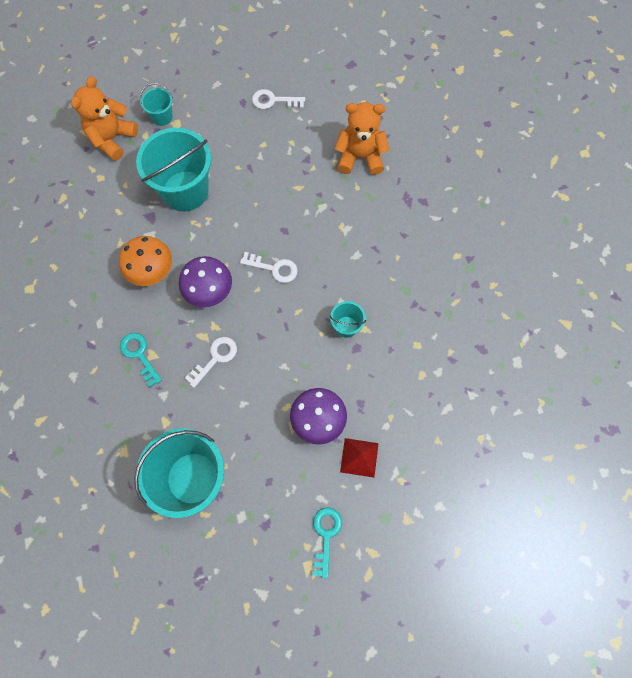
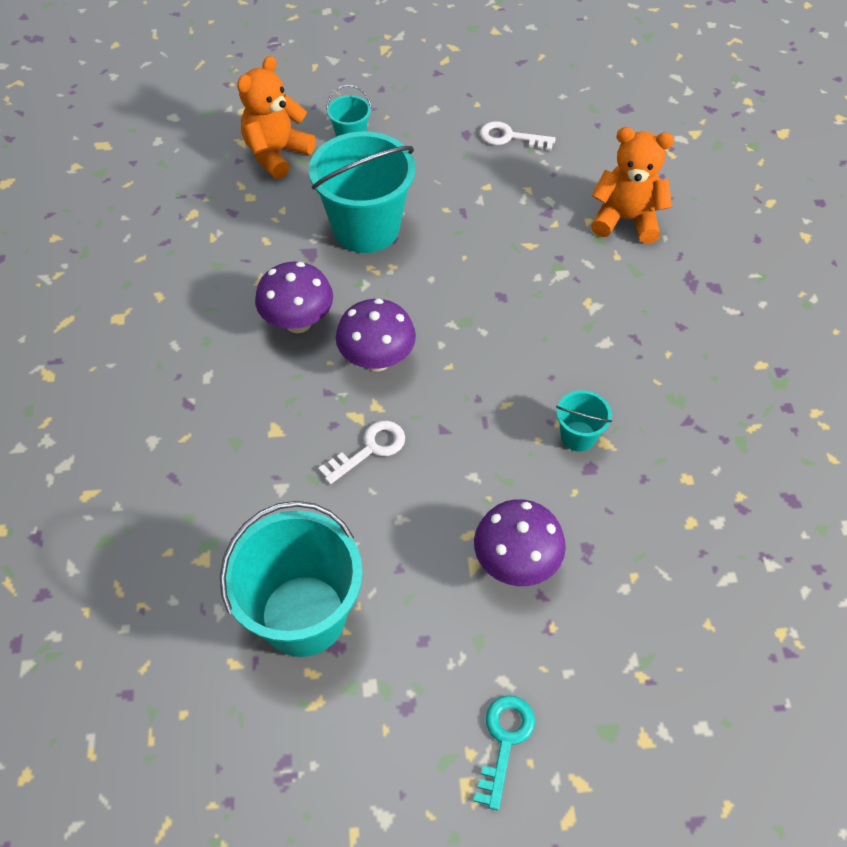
camera: 10 degrees right, 15 degrees down
(139, 355) = (256, 427): turquoise key -> none
(152, 272) = (298, 322): orange mushroom -> purple mushroom
(274, 268) = (478, 342): white key -> none
(359, 457) = (575, 628): red pyramid -> none

